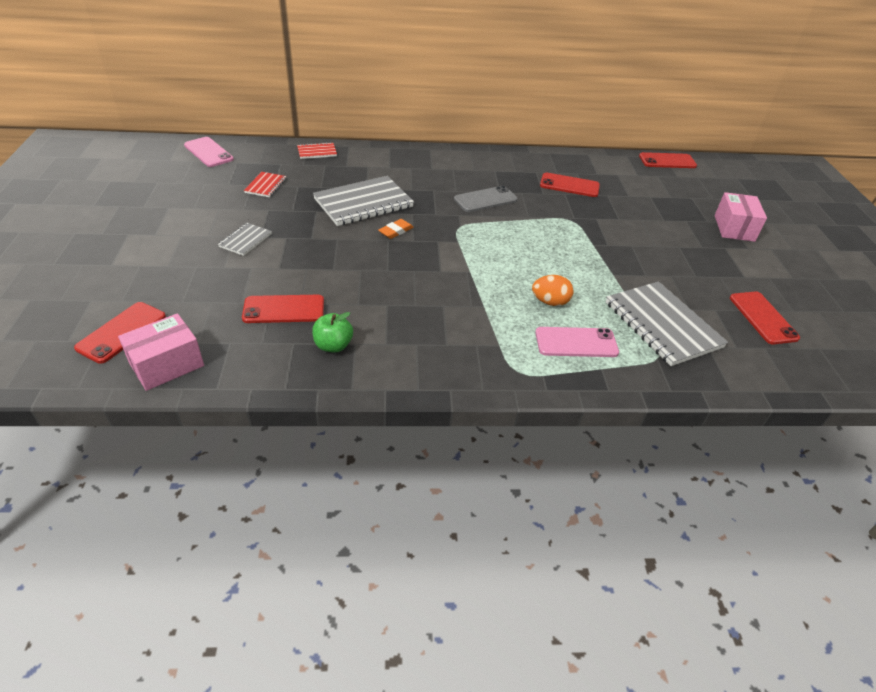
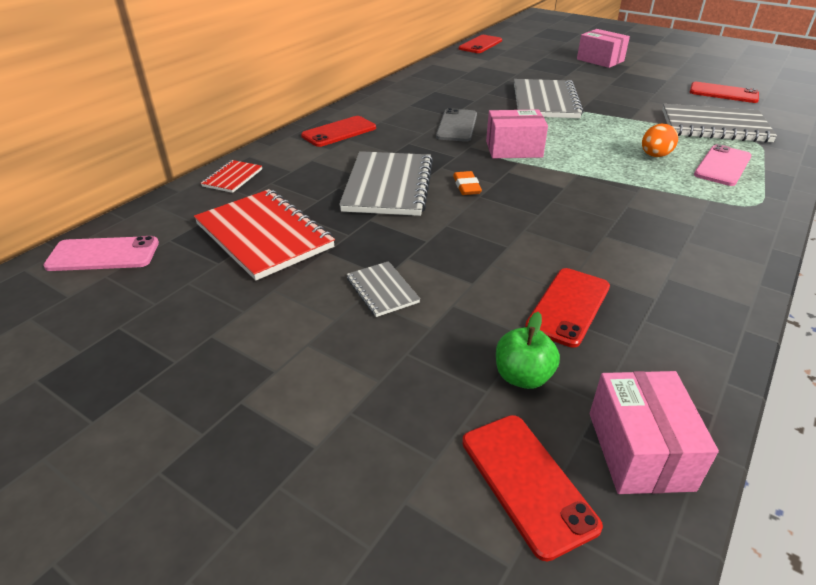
camera: 50 degrees left, 5 degrees down
(265, 186) = (264, 236): red notebook -> red notebook, size x2.05
(333, 345) = (664, 293): green apple -> green apple (523, 377)
(476, 234) = (513, 149): none -> pink box
(569, 185) = (475, 87): red phone -> red phone (339, 132)
(587, 224) = (545, 101): none -> grey notebook

